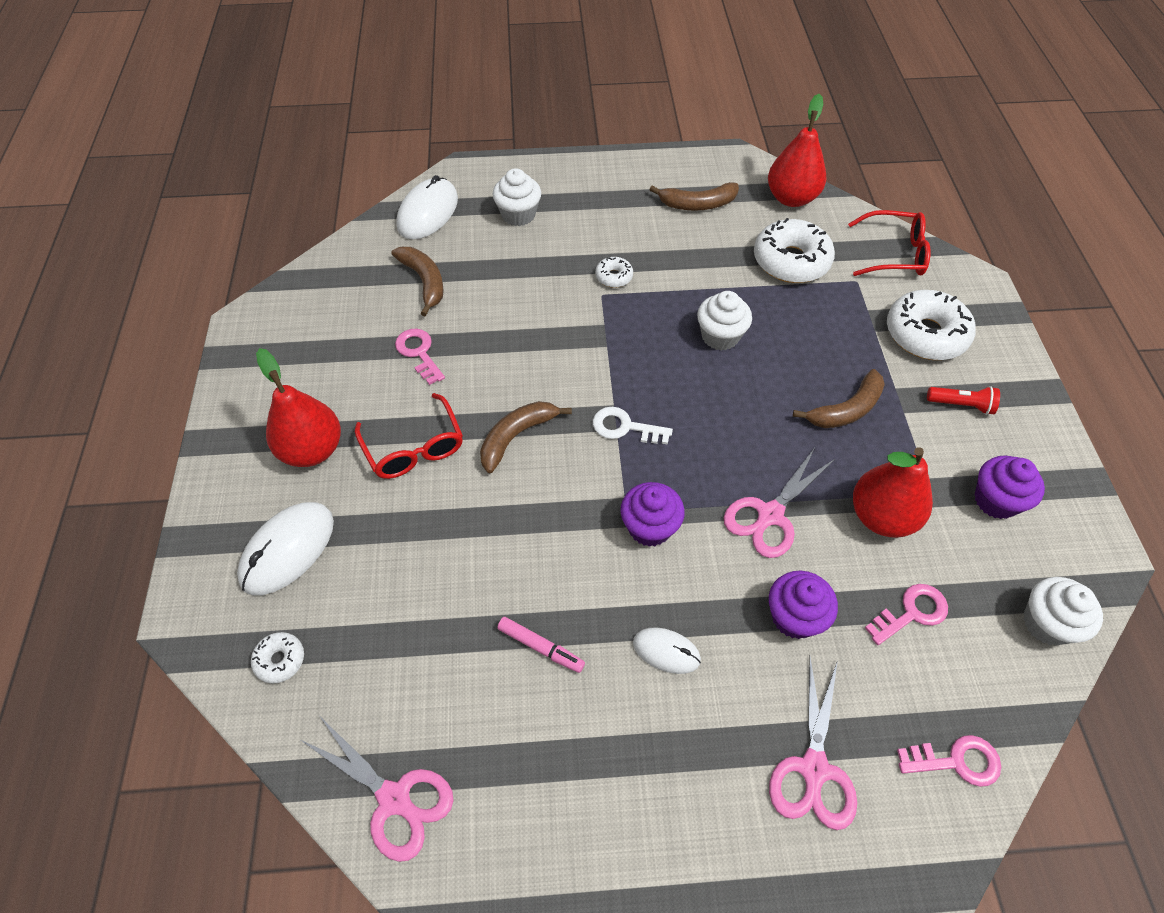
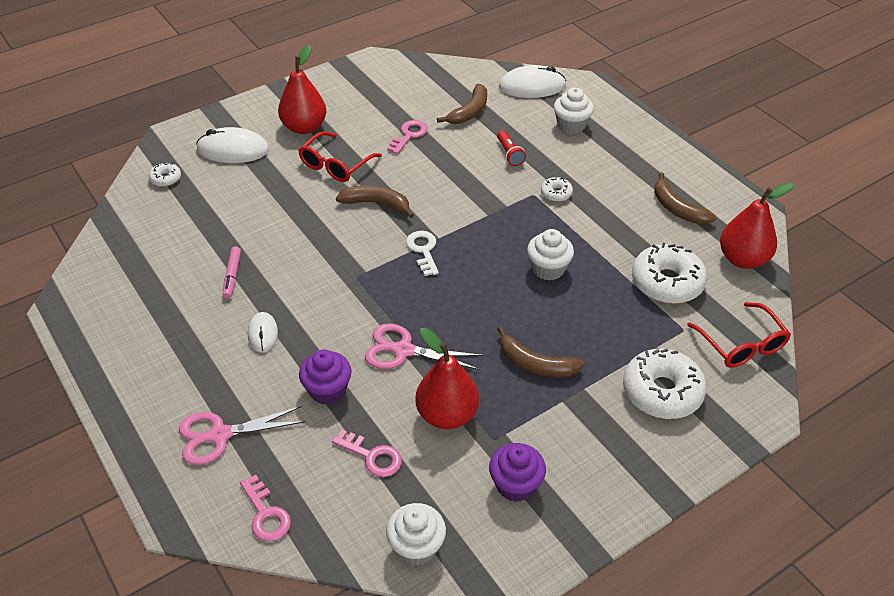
camera: 60 degrees right, 10 degrees down
(395, 799) = (110, 256): pink scissors -> none
(650, 527) = (350, 292): purple cupcake -> none
(961, 405) = (601, 437): red flashlight -> red flashlight (509, 154)

